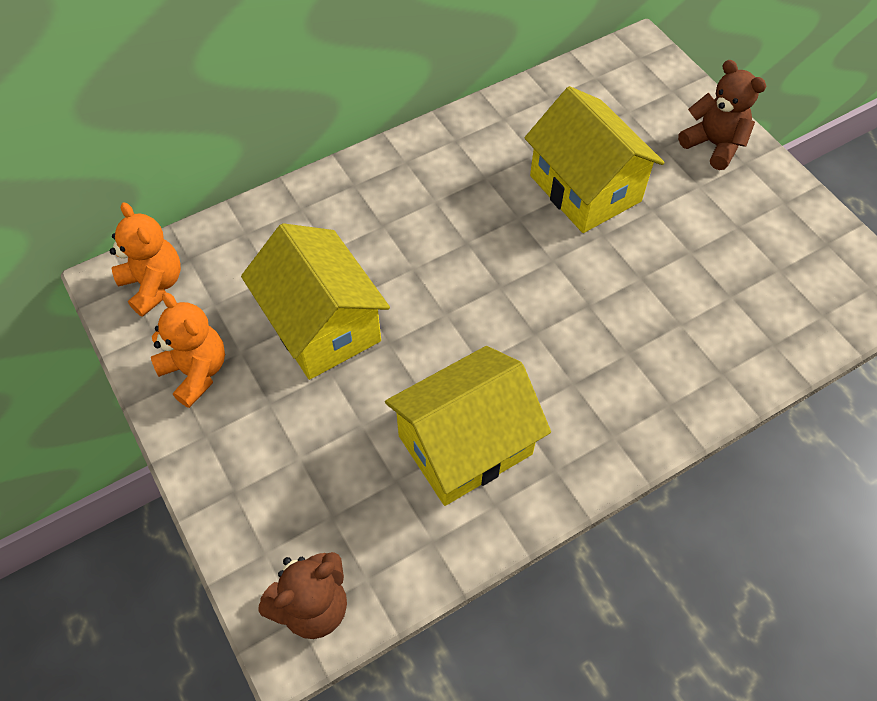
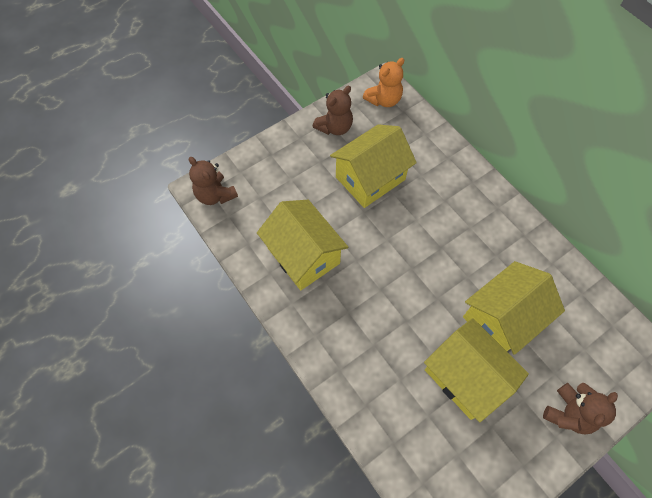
camera: 85 degrees right, 5 degrees up
(196, 371) = (334, 127): orange teddy bear -> brown teddy bear
(672, 244) = (465, 376): none -> yellow house

